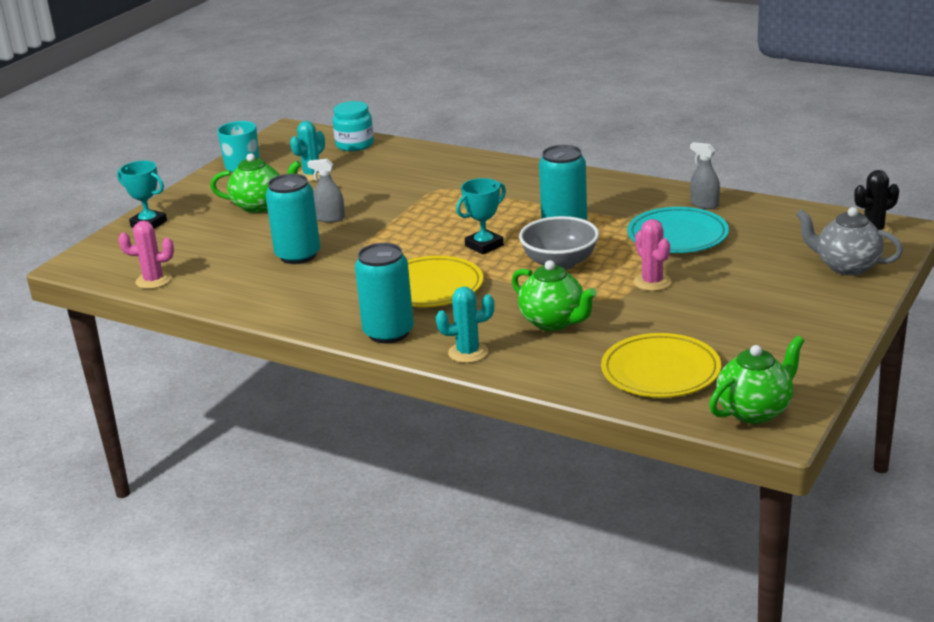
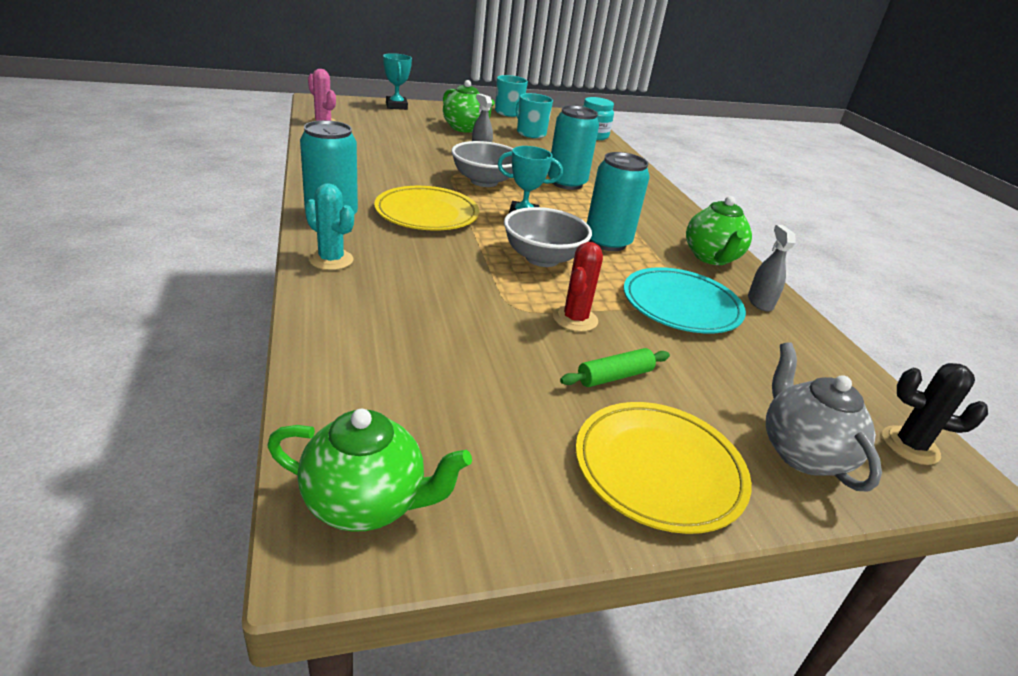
camera: 40 degrees right, 5 degrees up
(298, 255) = (413, 155): turquoise can -> turquoise can (566, 183)
(312, 175) = (530, 133): turquoise cactus -> turquoise mug
(396, 239) = (484, 181): none -> grey bowl
(553, 322) = (433, 287): green teapot -> green teapot (711, 257)
(652, 282) = (575, 319): pink cactus -> red cactus
(660, 371) = (398, 385): yellow plate -> yellow plate (658, 469)
(726, 294) = (614, 376): none -> green rolling pin

